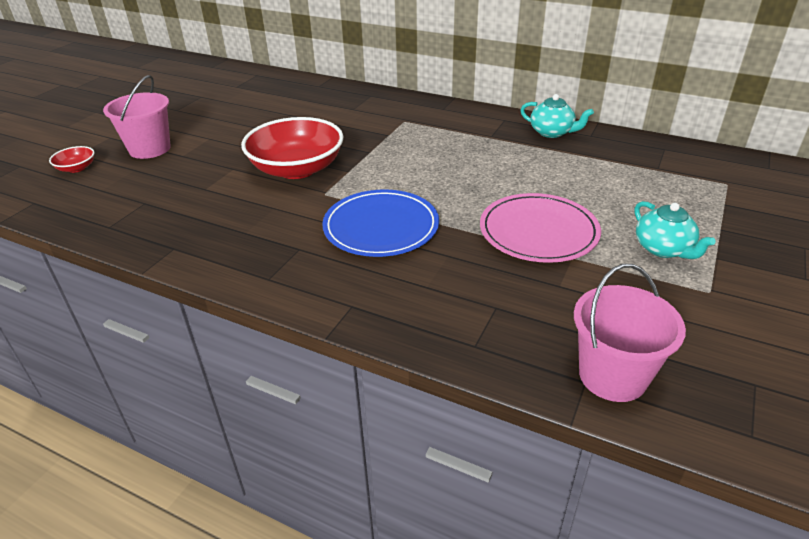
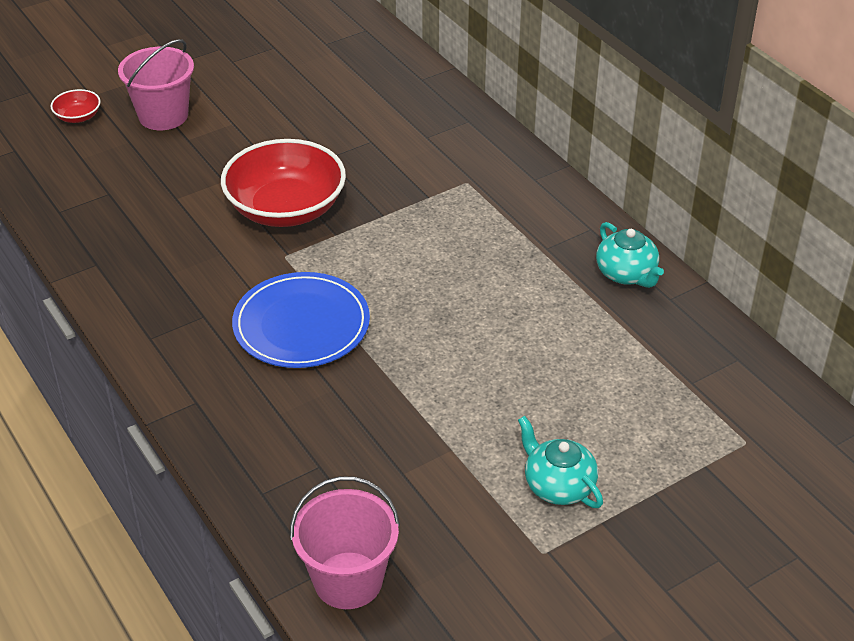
camera: 30 degrees right, 5 degrees up
(538, 231) = (452, 403): pink plate -> none
(663, 249) = (558, 485): turquoise teapot -> turquoise teapot turned 135 degrees clockwise

